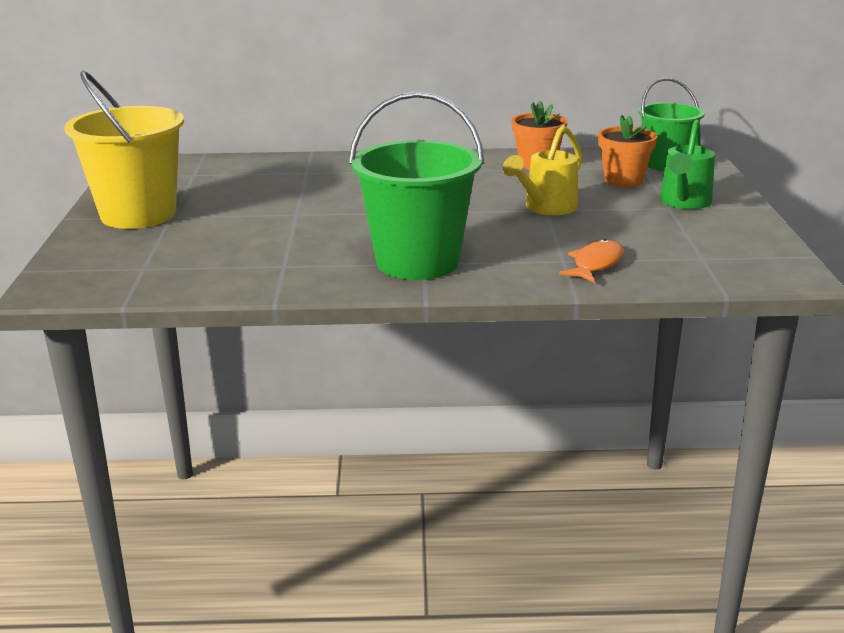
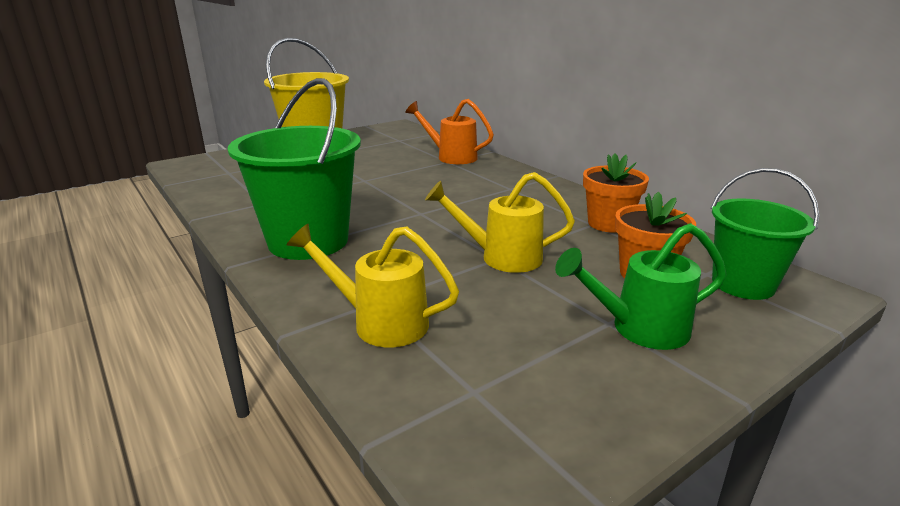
camera: 55 degrees right, 0 degrees up
(297, 168) = (451, 157): none -> orange watering can
(595, 264) = (381, 322): orange fish -> yellow watering can

